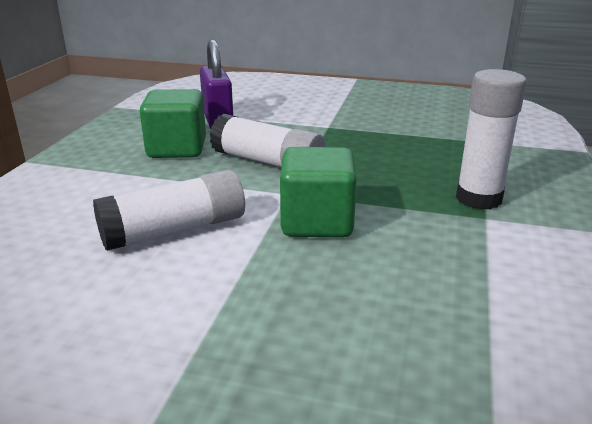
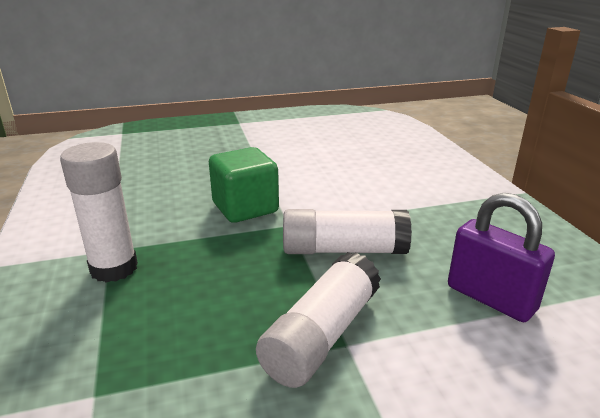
camera: 150 degrees right, 0 degrees up
(175, 230) = (329, 179): white glue stick -> white glue stick (321, 335)
(177, 149) = (448, 239): green cube -> none

